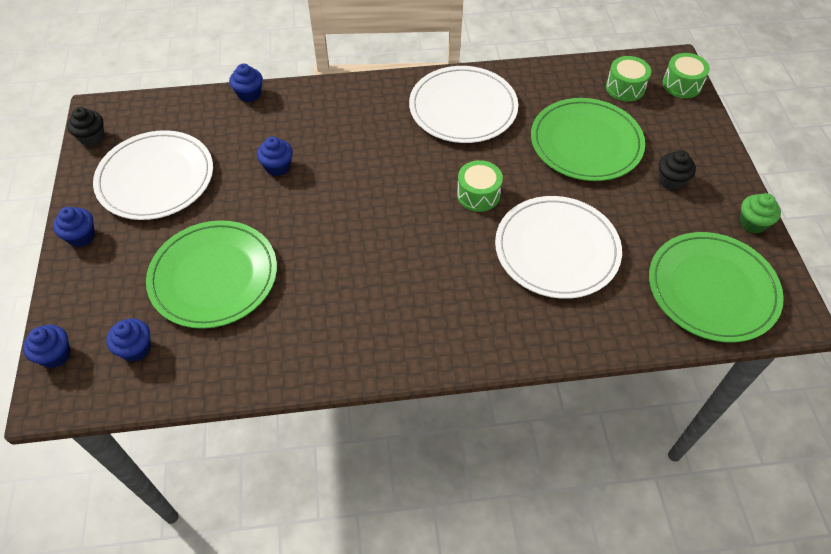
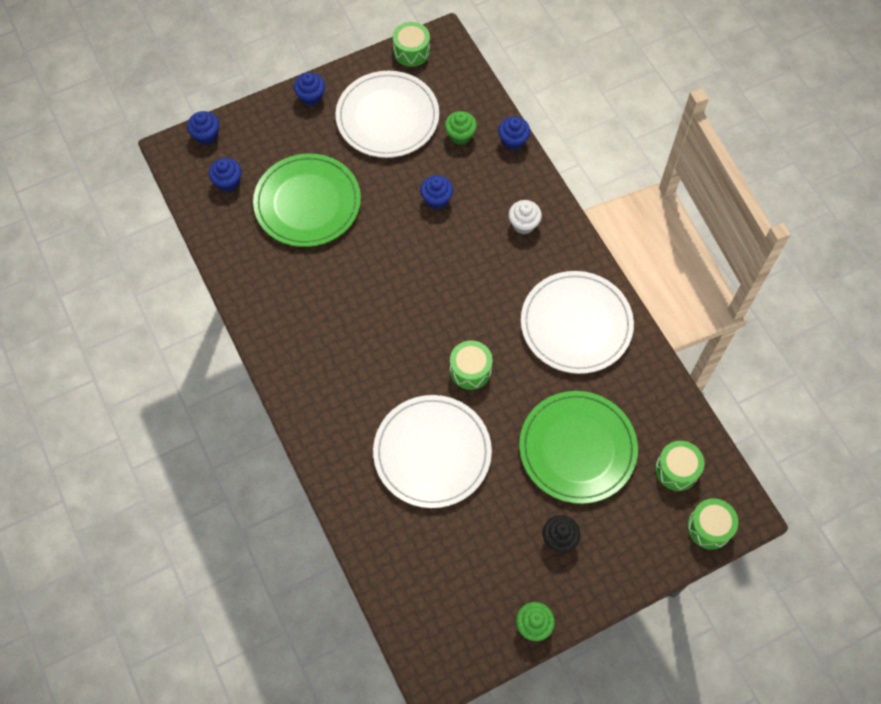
camera: 70 degrees right, 10 degrees up
(92, 137) = (411, 51): black cupcake -> green drum
(217, 129) = (460, 135): none -> green cupcake
(342, 112) = (523, 224): none -> white cupcake
(712, 289) = (437, 597): green plate -> none

